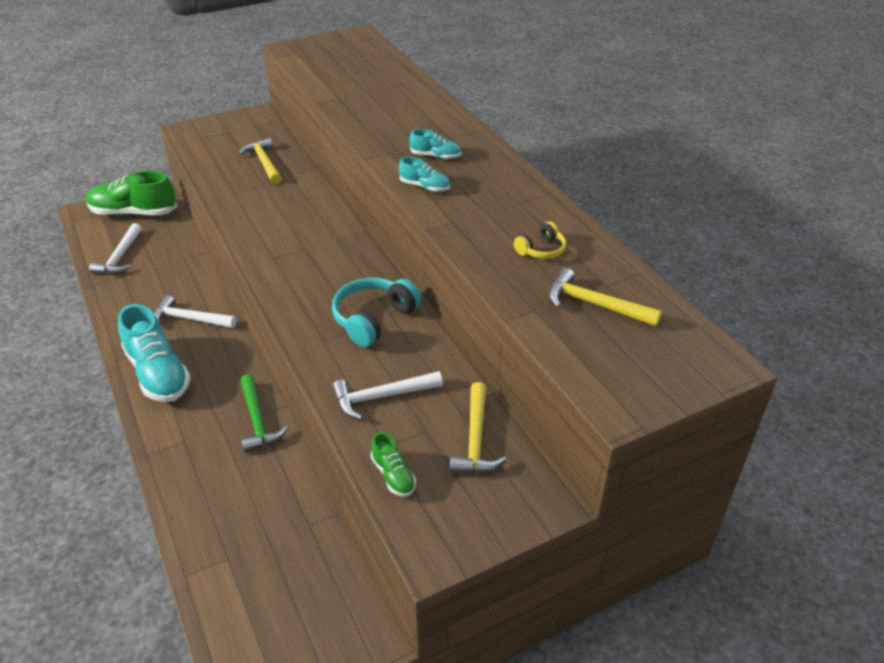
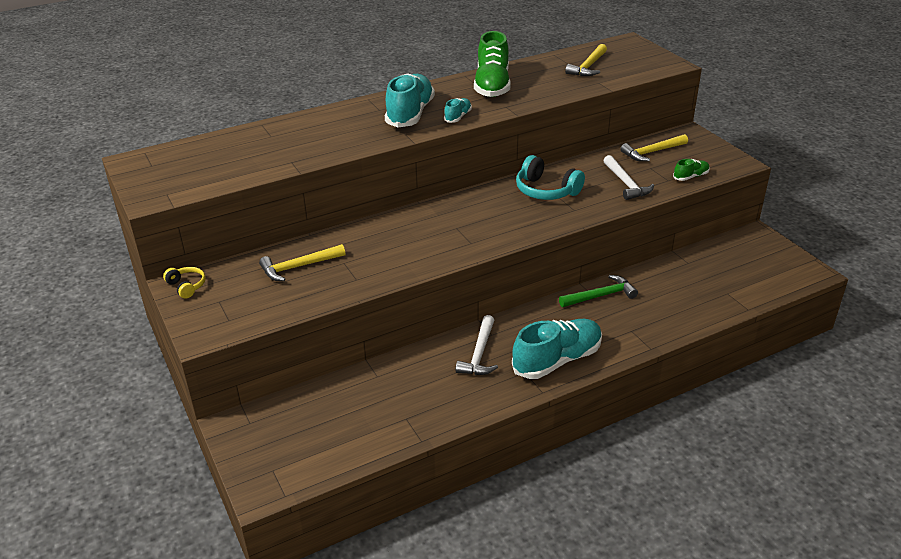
camera: 90 degrees left, 5 degrees down
(120, 257) = (371, 429): white hammer -> none
(134, 213) = (275, 438): green shoe -> green shoe (492, 85)
(435, 156) = (410, 114): turquoise shoe -> turquoise shoe, size x2.12
(475, 439) = (652, 152): yellow hammer -> yellow hammer turned 150 degrees clockwise
(541, 250) = (535, 79): yellow headphones -> yellow headphones (186, 286)

